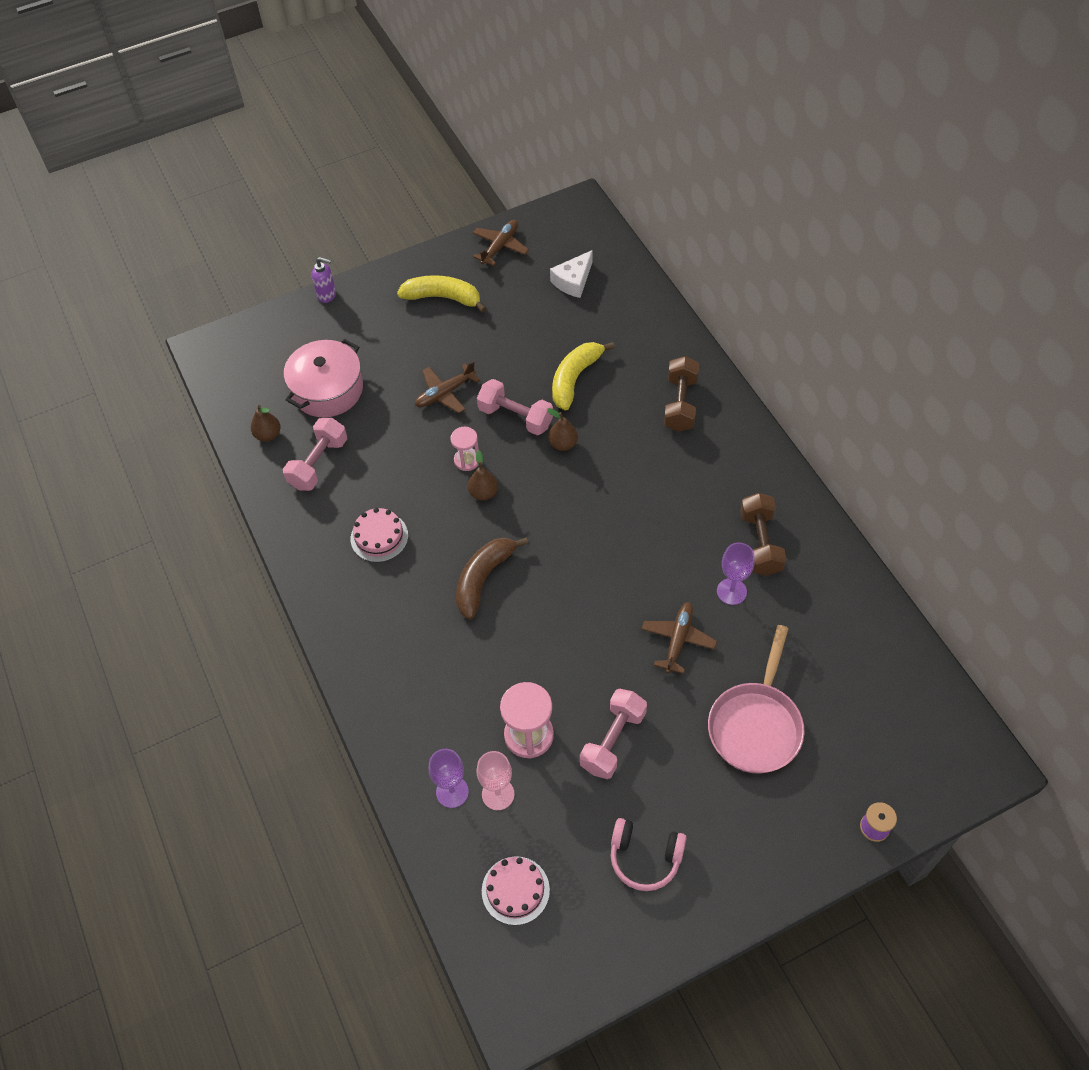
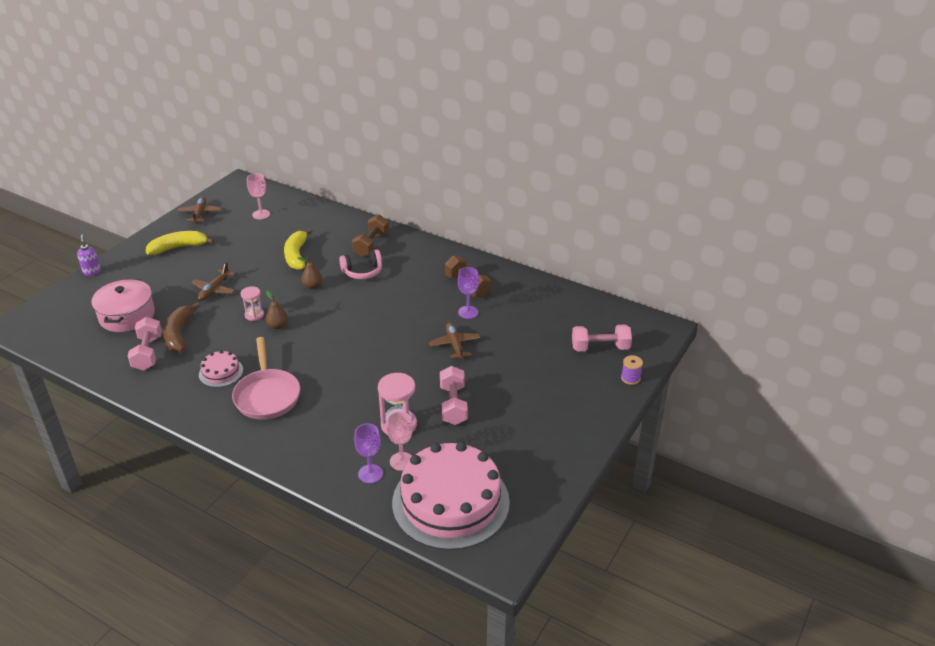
camera: 35 degrees left, 20 degrees down
(268, 435) = (98, 352): brown pear -> none
(327, 295) = (92, 272): purple soap dispenser -> purple soap dispenser turned 90 degrees counterclockwise
(483, 579) = (309, 365): brown banana -> brown banana (179, 334)
(515, 417) = (271, 284): pink dumbbell -> pink dumbbell (600, 348)
(515, 890) = (450, 502): pink cake -> pink cake, size x2.32
(573, 281) = (261, 214): white cheese -> pink goblet
(645, 857) = (517, 449): pink headphones -> pink headphones (362, 272)
(680, 404) = (371, 245): brown dumbbell -> brown dumbbell turned 45 degrees clockwise
(756, 725) = (530, 363): pink pan -> pink pan (267, 395)

